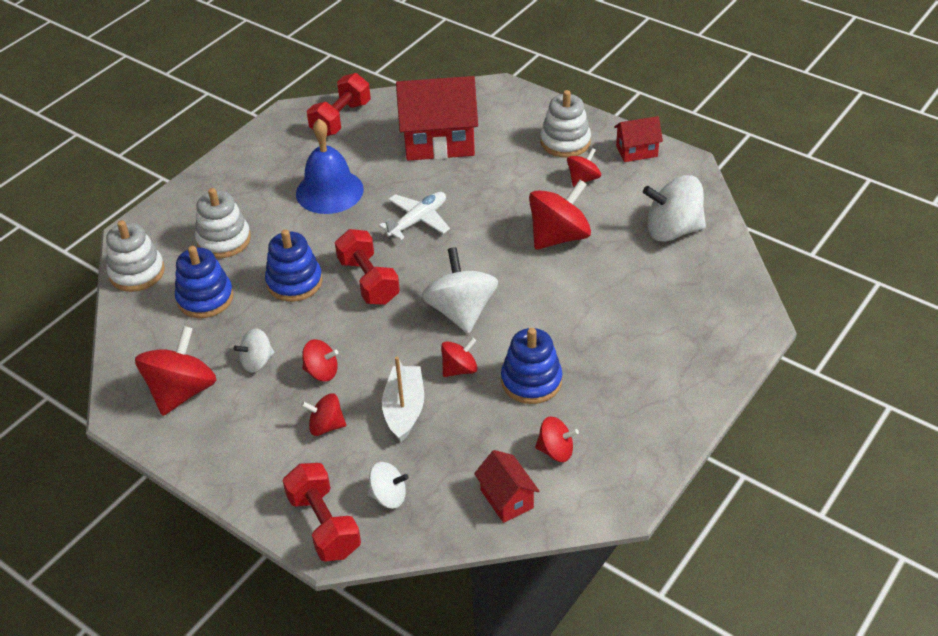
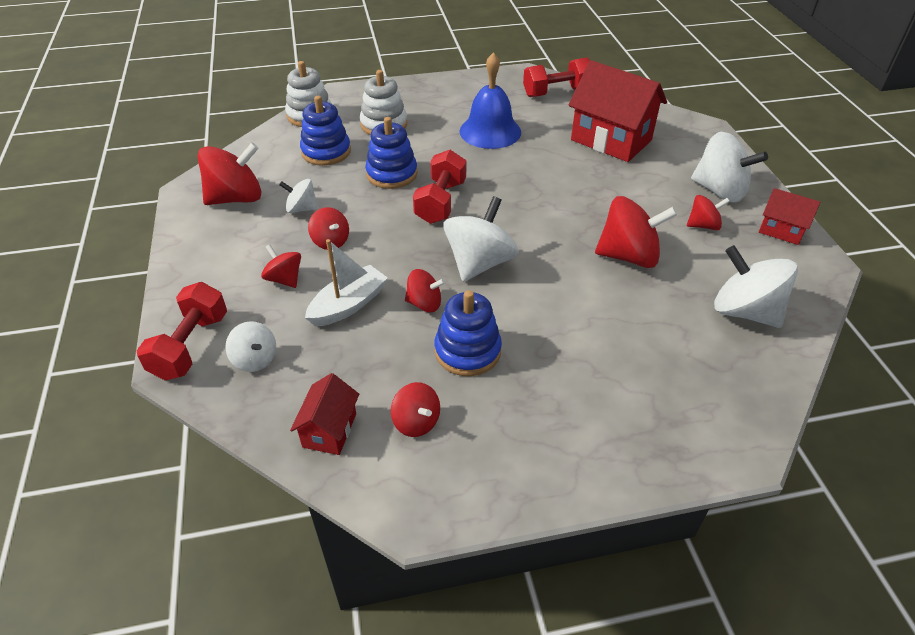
camera: 40 degrees right, 0 degrees up
(418, 220) = (528, 182): white plane -> none
(565, 142) = (719, 191): white stacking toy -> white spinning top

